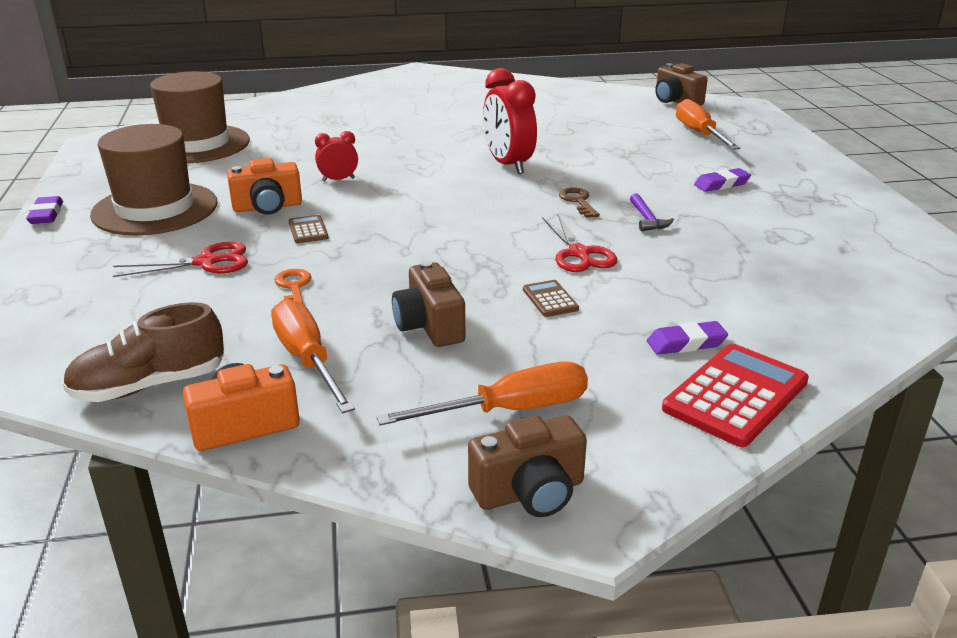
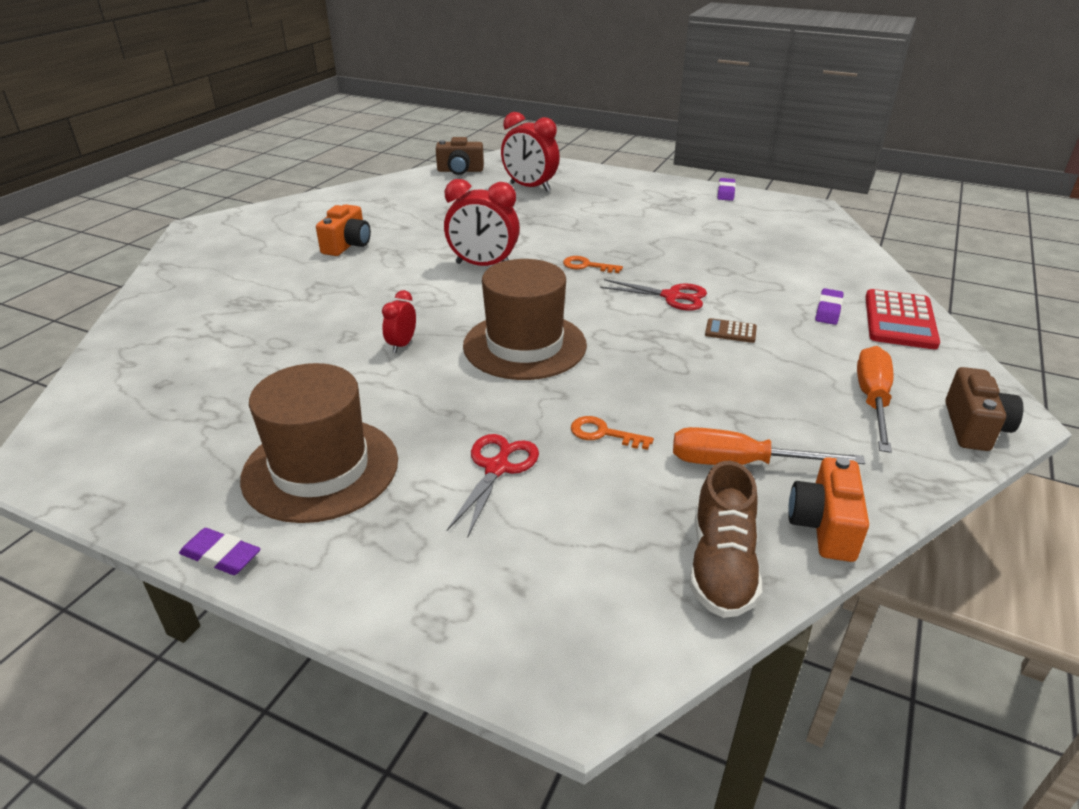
camera: 55 degrees left, 5 degrees up
(197, 144) = (175, 396): brown hat -> brown hat (524, 345)
(267, 207) = (412, 399): orange camera -> orange camera (347, 245)
(308, 230) = (493, 392): brown calculator -> none
(429, 326) = (729, 391): brown camera -> none
(578, 201) = (586, 266): brown key -> orange key
(647, 219) = (645, 255): purple hammer -> none
(699, 134) = (530, 187): orange screwdriver -> red clock
(721, 184) = (621, 214): purple eraser -> purple eraser (725, 192)
(736, 395) = (899, 320): red calculator -> red calculator turned 150 degrees counterclockwise

